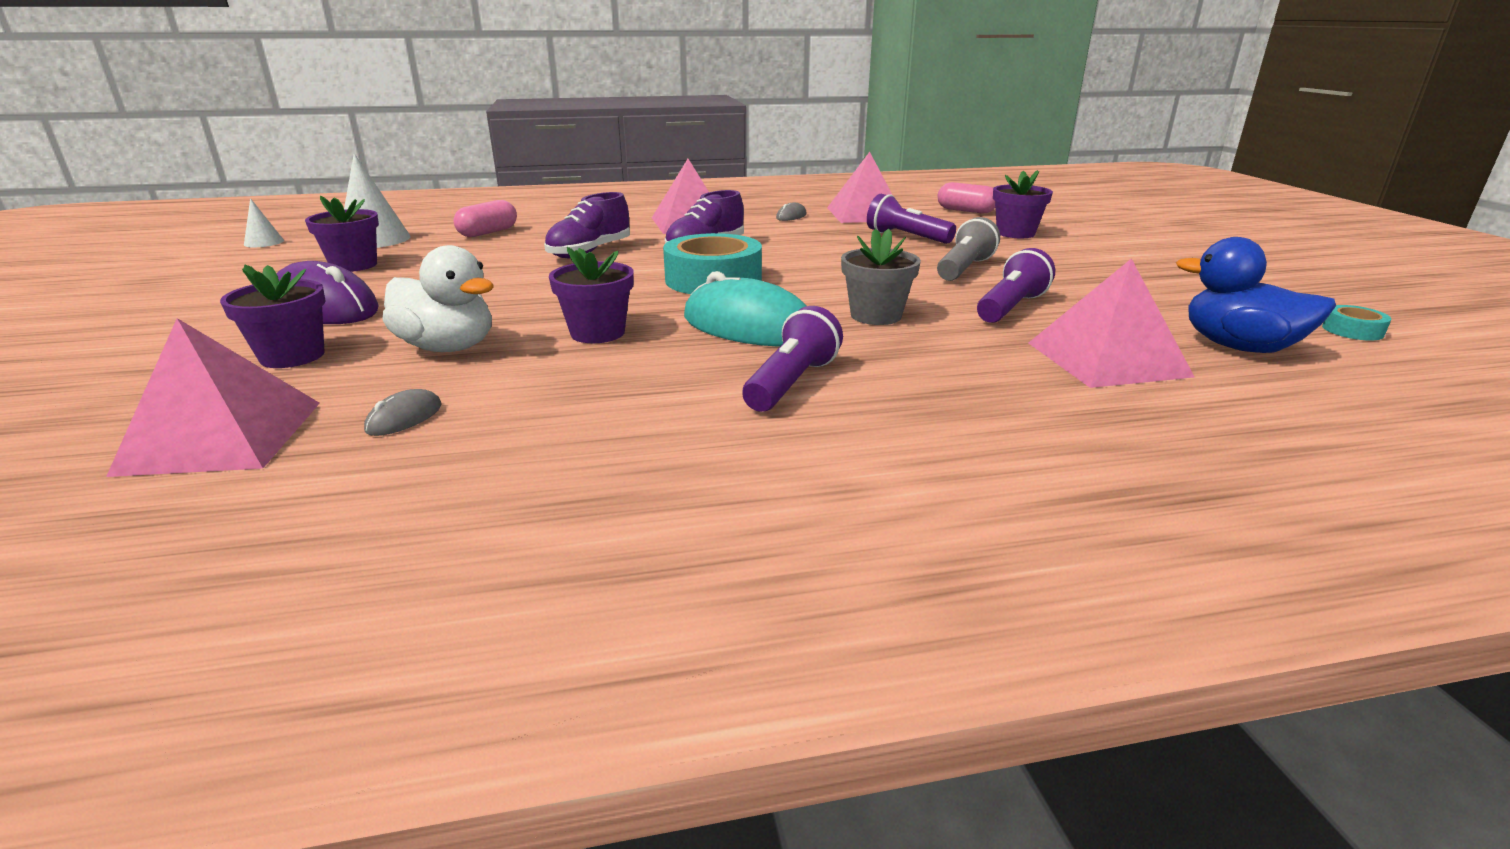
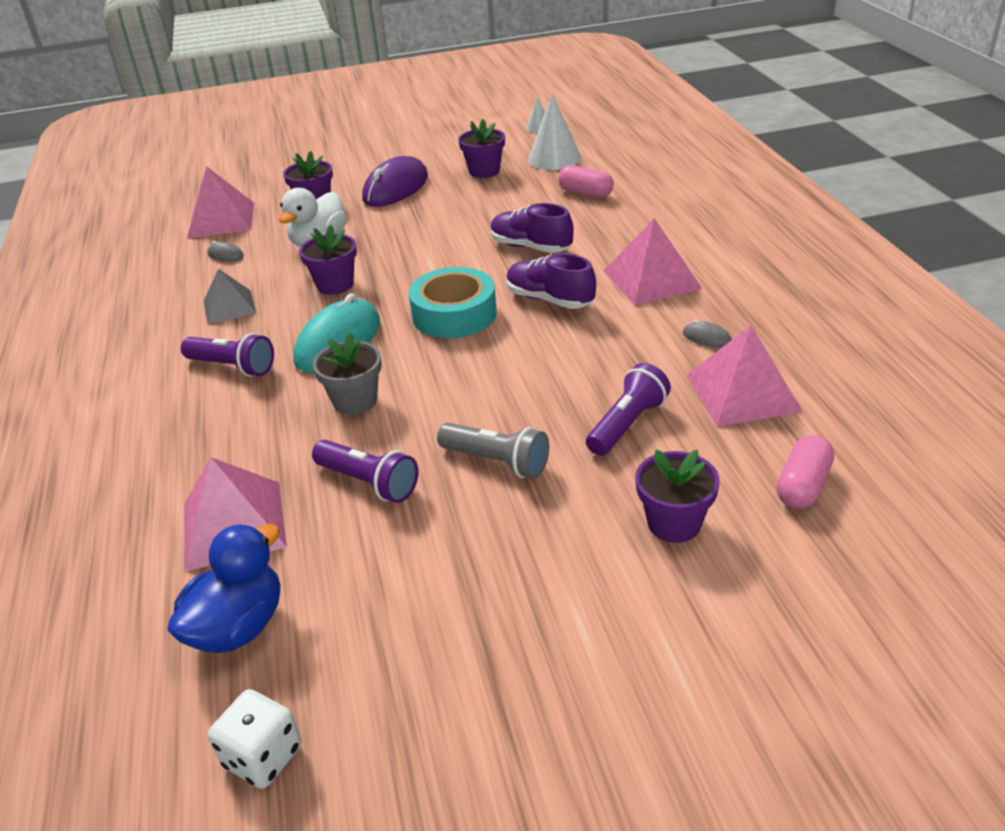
camera: 90 degrees right, 10 degrees up
(610, 399) = (229, 307): none -> grey pyramid
(1352, 330) = (263, 756): turquoise tape -> white dice

